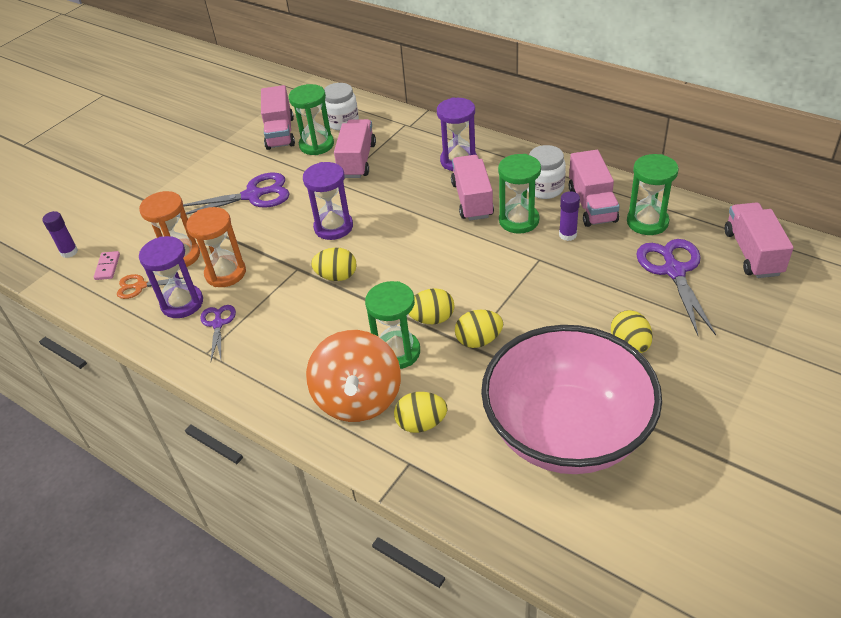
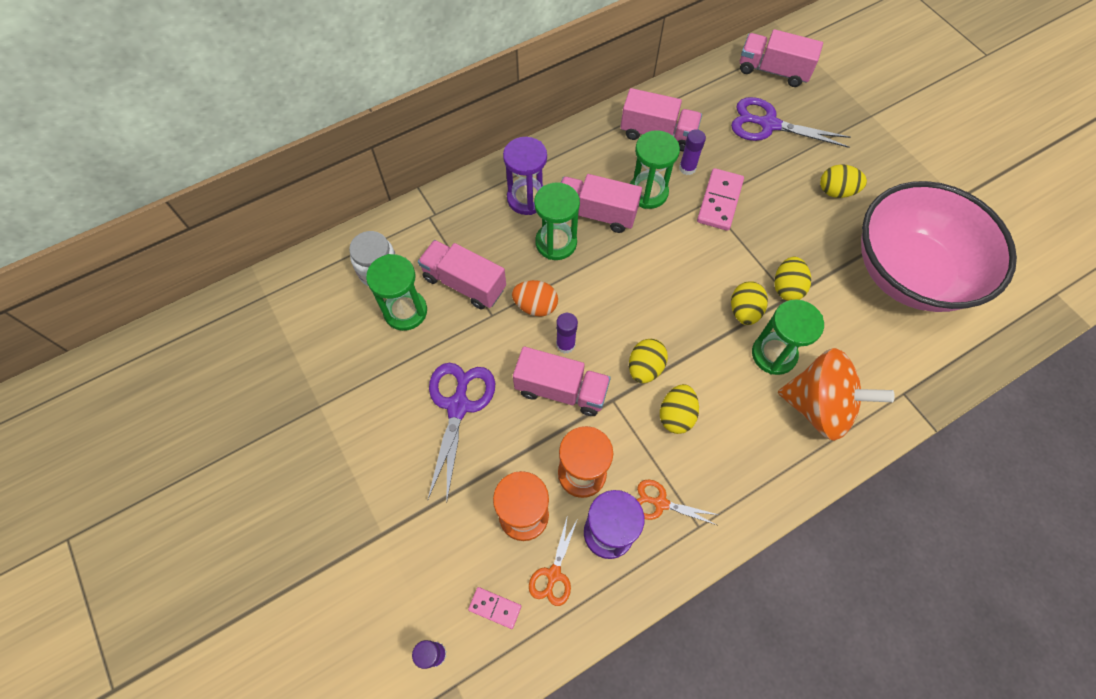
camera: 70 degrees left, 20 degrees up
(218, 324) = (660, 503): purple scissors -> orange scissors
(280, 133) = (352, 340): pink truck -> pink truck (561, 390)
(333, 227) = (565, 344): purple hourglass -> purple glue stick
(359, 200) = (535, 306): none -> orange egg
(421, 423) = (865, 368): yellow egg -> yellow egg (676, 415)
(545, 188) = (614, 154): white jar -> none
(546, 266) = (719, 201): none -> pink domino
(647, 222) = (702, 110): green hourglass -> green hourglass (556, 243)

